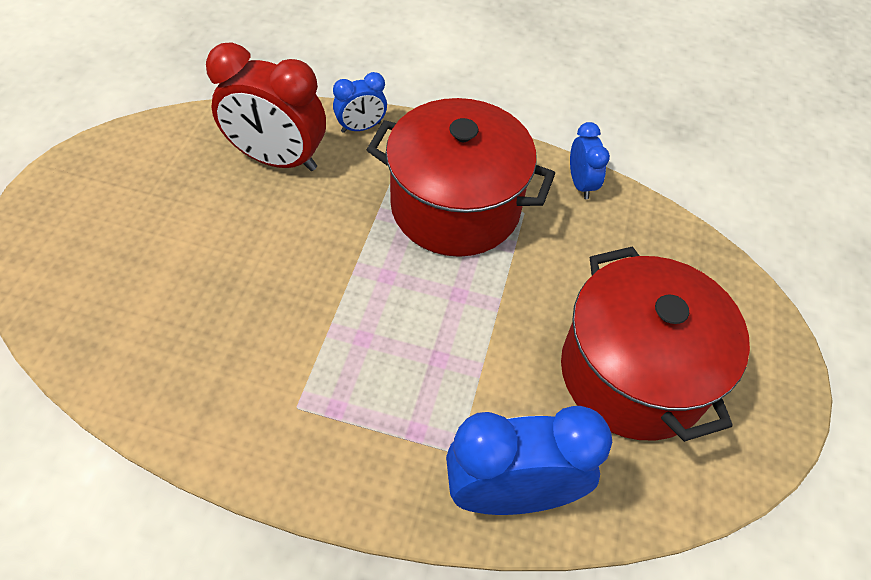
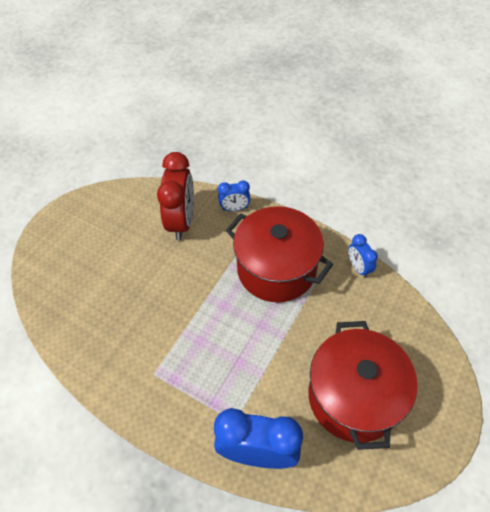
camera: 20 degrees right, 0 degrees up
(277, 159) = (181, 221): red clock -> red clock turned 120 degrees counterclockwise
(581, 184) = (358, 267): blue clock -> blue clock turned 150 degrees clockwise

